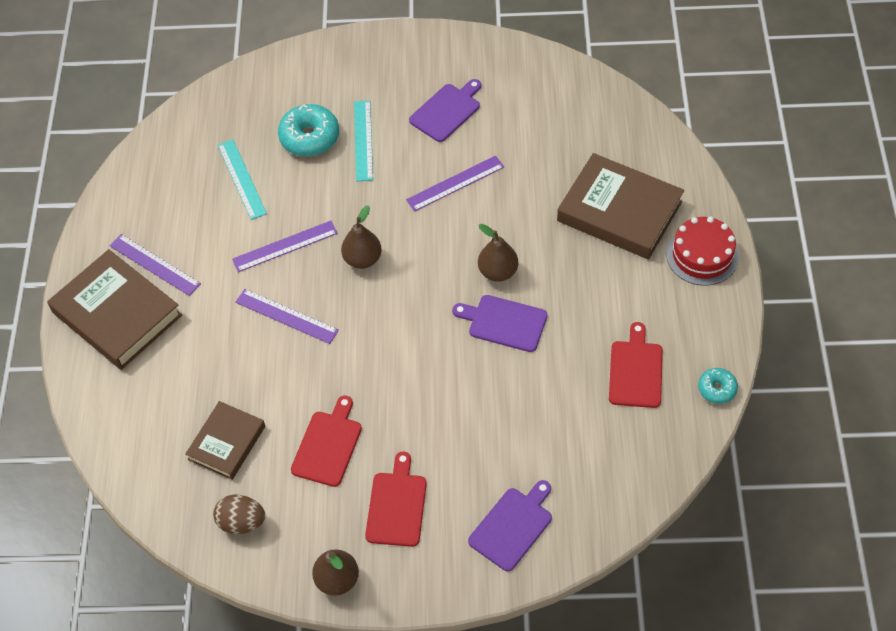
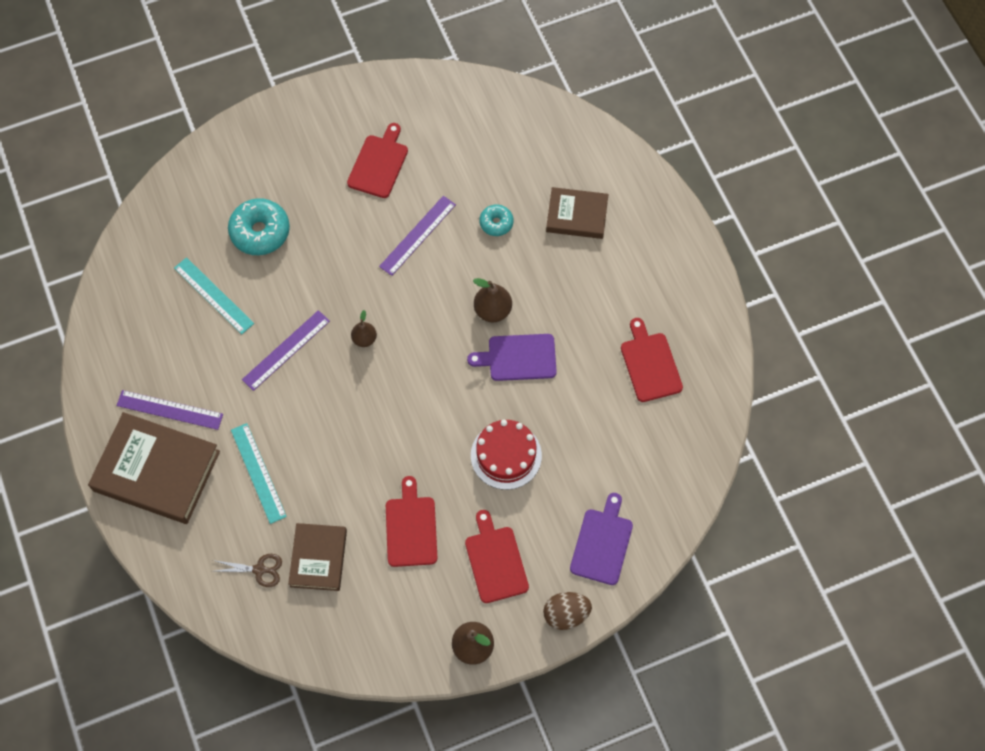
camera: 25 degrees left, 10 degrees up
(167, 434) = (259, 570): none -> brown scissors
(242, 522) = (365, 626): brown egg -> brown egg (566, 614)
(286, 316) = (318, 418): purple ruler -> none
(362, 259) = (364, 339): brown pear -> brown pear, size x0.66
(363, 140) = (313, 218): turquoise ruler -> turquoise ruler (258, 472)
(447, 111) = (379, 164): purple cutting board -> red cutting board
(619, 211) = (576, 215): brown book -> brown book, size x0.60
(702, 255) = (665, 235): red cake -> red cake (506, 455)
(717, 389) = (724, 357): turquoise donut -> turquoise donut (496, 223)

